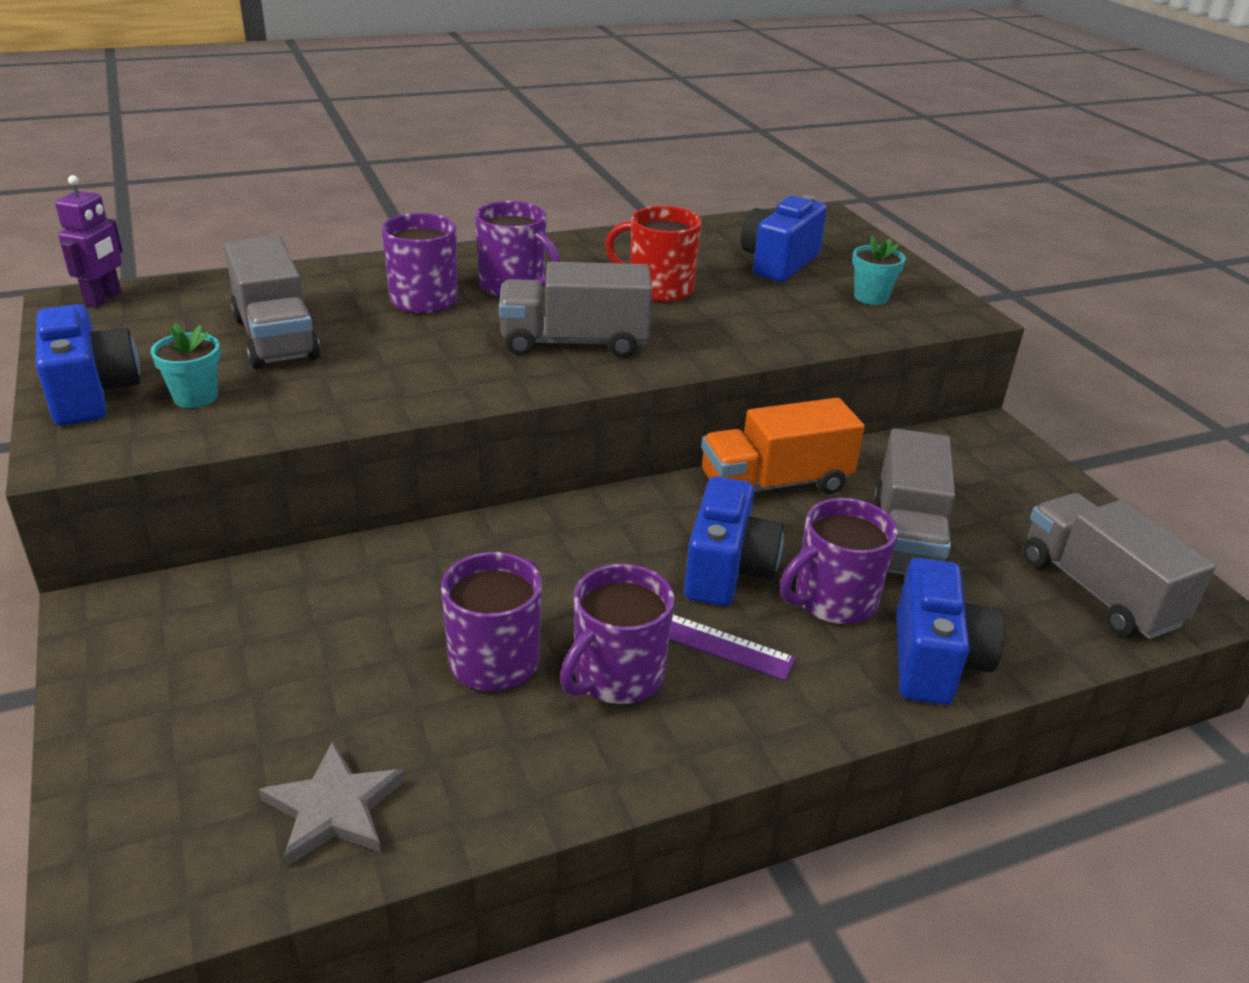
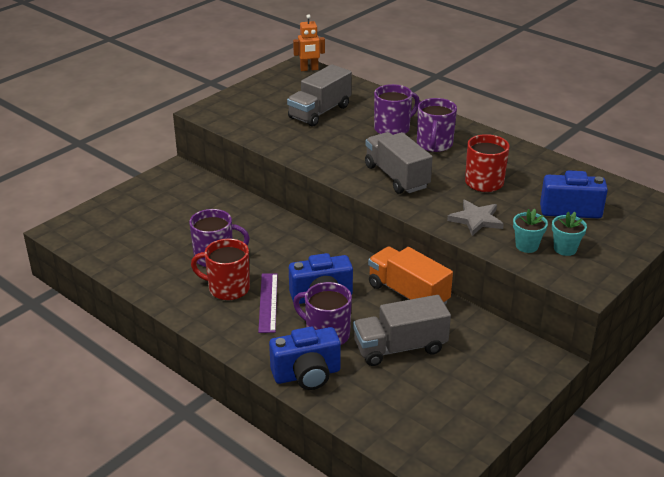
camera: 65 degrees right, 0 degrees up
(92, 394) = (242, 98): blue camera -> none
(103, 299) = (309, 69): purple robot -> orange robot
(195, 397) = (259, 116): turquoise flower pot -> turquoise flower pot (527, 246)
(334, 809) = (121, 251): grey star -> grey star (476, 220)
(616, 676) = (227, 288): purple mug -> red mug
(1098, 591) = (415, 425): grey truck -> none

